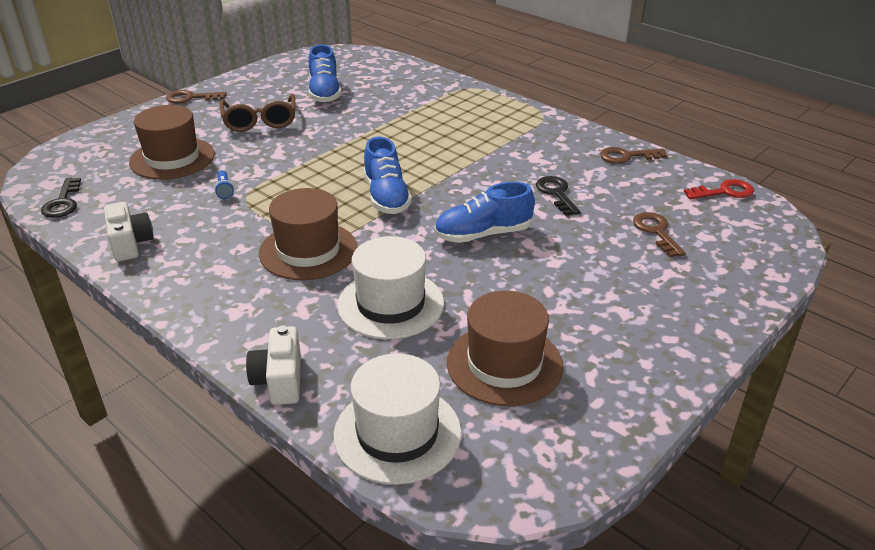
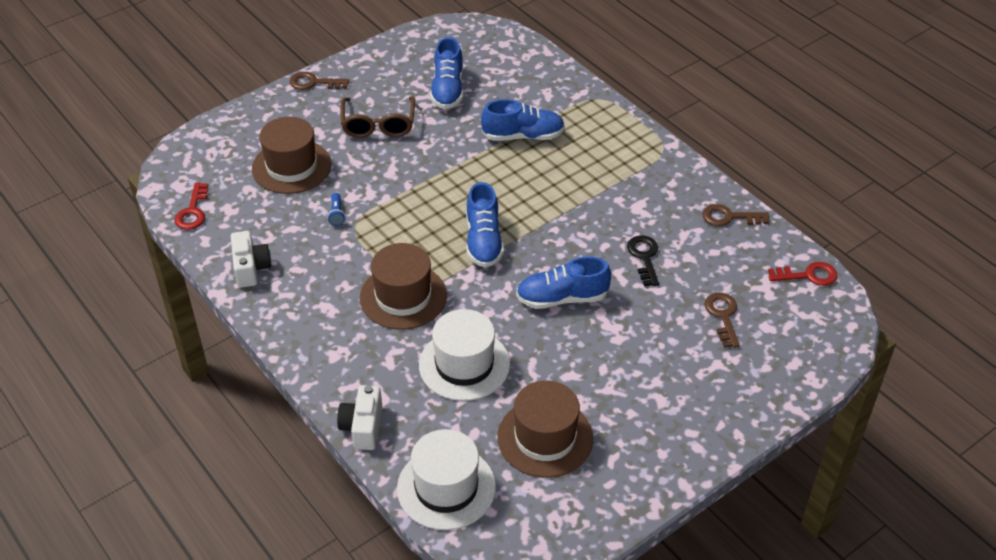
camera: 10 degrees right, 10 degrees up
(63, 202) = (193, 211): black key -> red key
(406, 117) = (523, 136): none -> blue shoe

